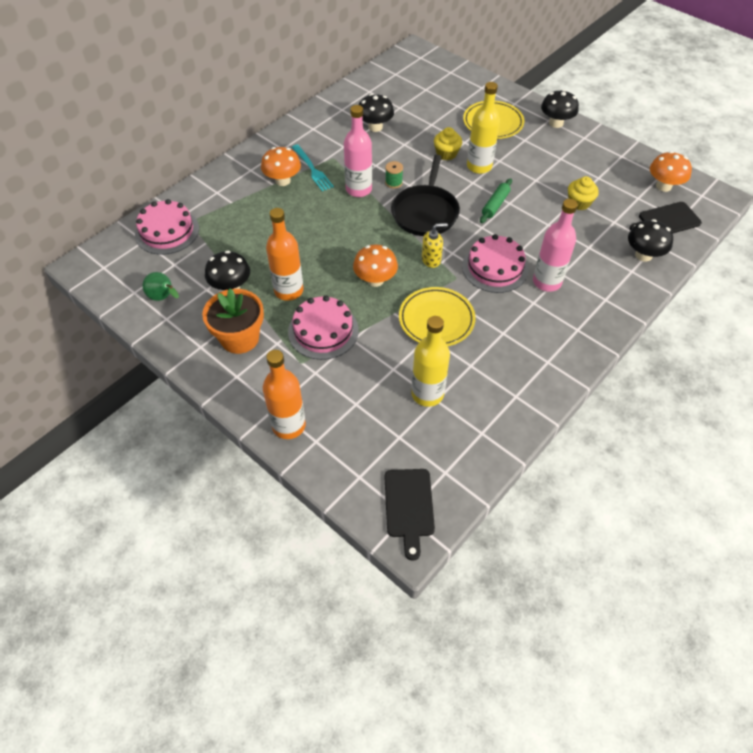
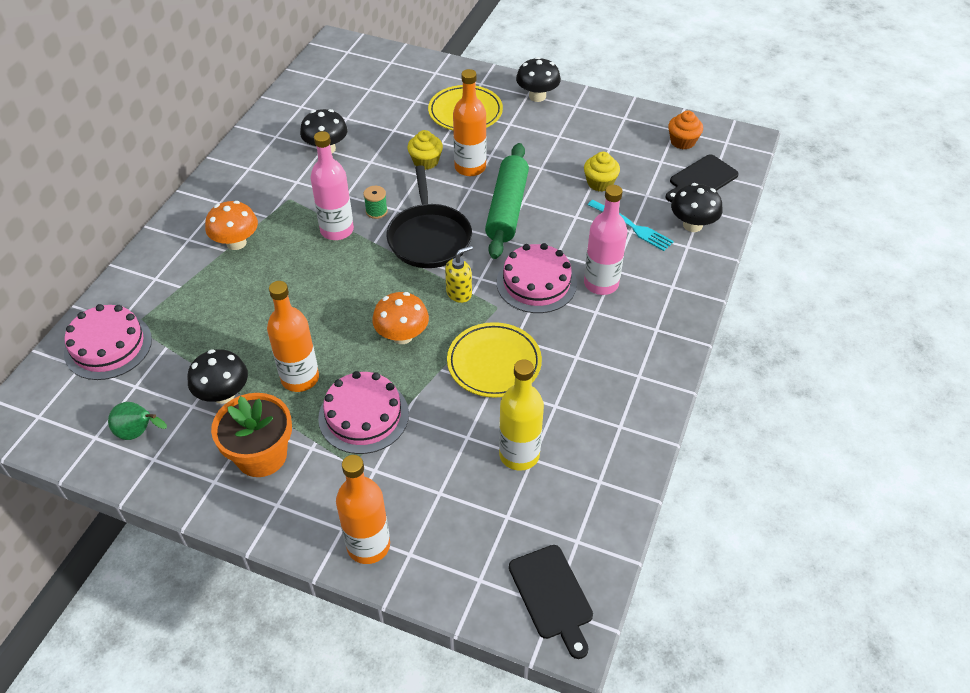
camera: 20 degrees left, 5 degrees down
(312, 169) = (268, 219): turquoise fork -> turquoise fork (632, 226)
(479, 166) = (470, 167): yellow bottle -> orange bottle
(495, 205) = (507, 208): green rolling pin -> green rolling pin, size x1.89
(663, 186) = (682, 141): orange mushroom -> orange cupcake

